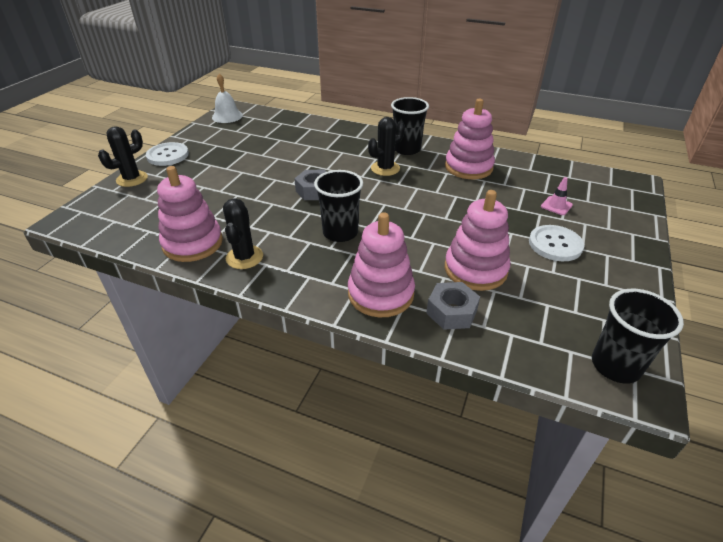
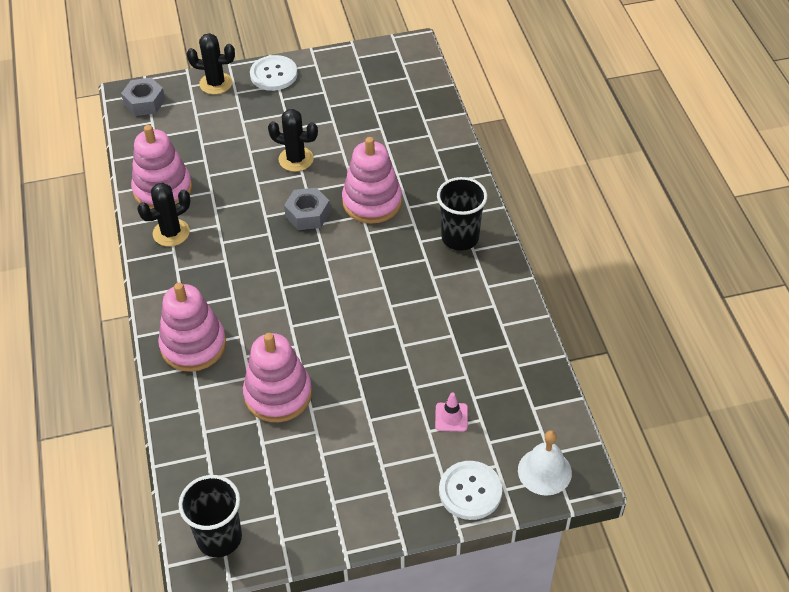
camera: 55 degrees right, 10 degrees up
(227, 116) = (389, 56): white bell -> white bell (544, 471)
(340, 233) = (255, 272): black cup -> none
(385, 168) = (399, 242): black cactus -> black cactus (296, 159)
(451, 312) = (206, 402): grey nut -> grey nut (144, 102)
(468, 167) = (468, 309): pink stacking toy -> pink stacking toy (372, 202)
(555, 244) = (371, 440): white button -> white button (470, 491)

